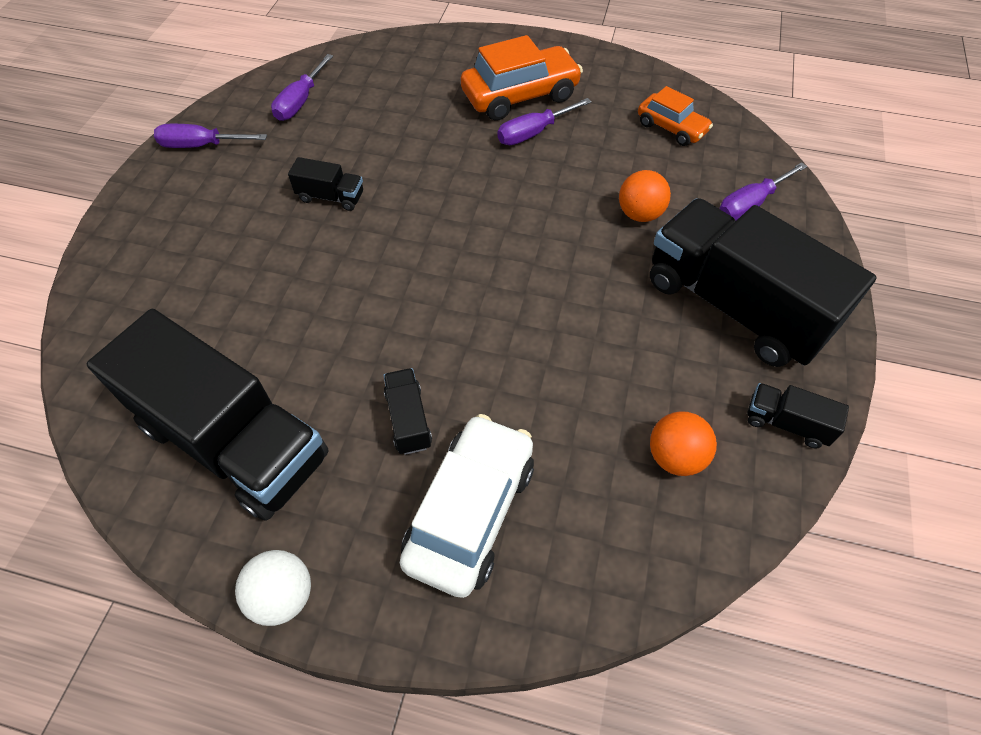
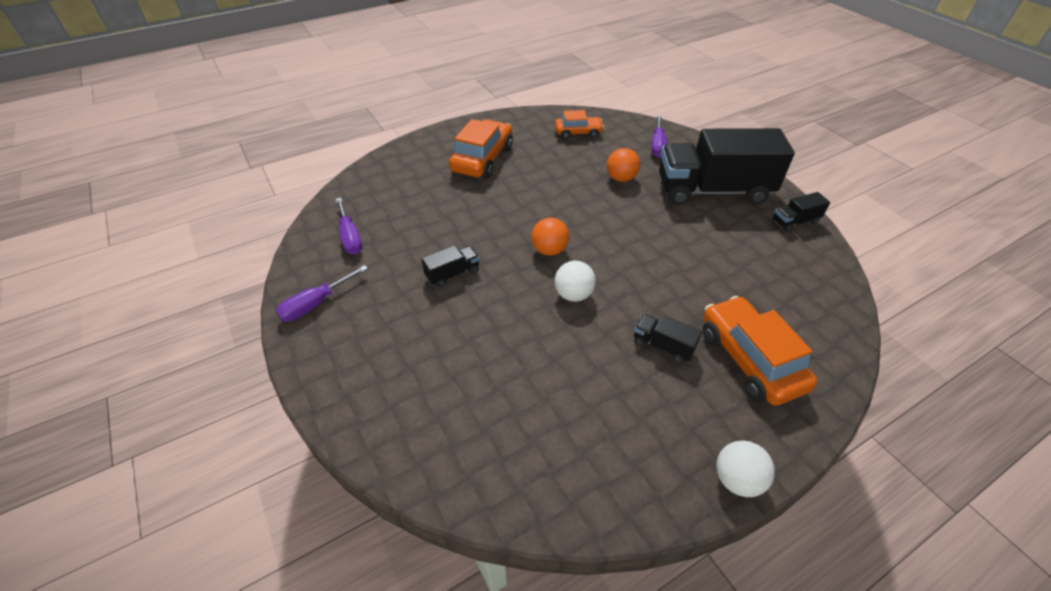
camera: 45 degrees left, 10 degrees down
(234, 441) = (596, 436): black truck -> none
(402, 300) = (573, 294): none -> white ball
(471, 512) = (749, 359): white car -> orange car
(533, 133) = (516, 173): purple screwdriver -> none
(675, 457) = (782, 266): orange ball -> orange ball (549, 250)

